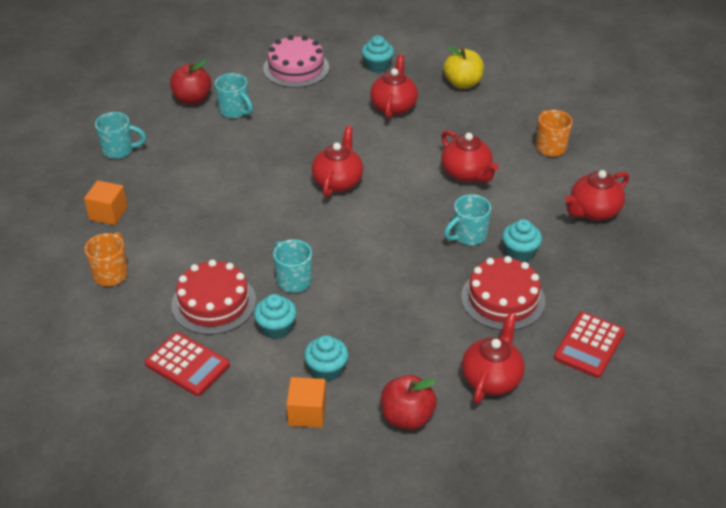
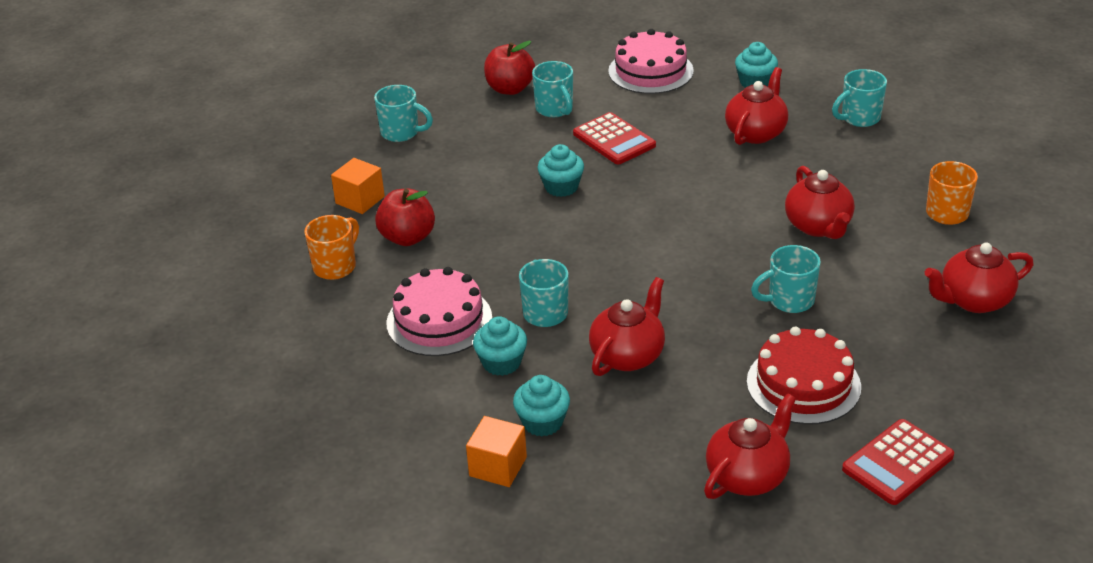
camera: 20 degrees right, 5 degrees down
(187, 364) = (380, 382): red calculator -> red calculator (614, 140)
(213, 303) = (439, 320): red cake -> pink cake
(338, 182) = (647, 209): red teapot -> red teapot (628, 355)
(407, 417) = (619, 498): red apple -> red apple (407, 237)
(462, 83) = (859, 118): yellow apple -> turquoise mug
(519, 252) = (850, 332): turquoise cupcake -> turquoise cupcake (561, 187)

